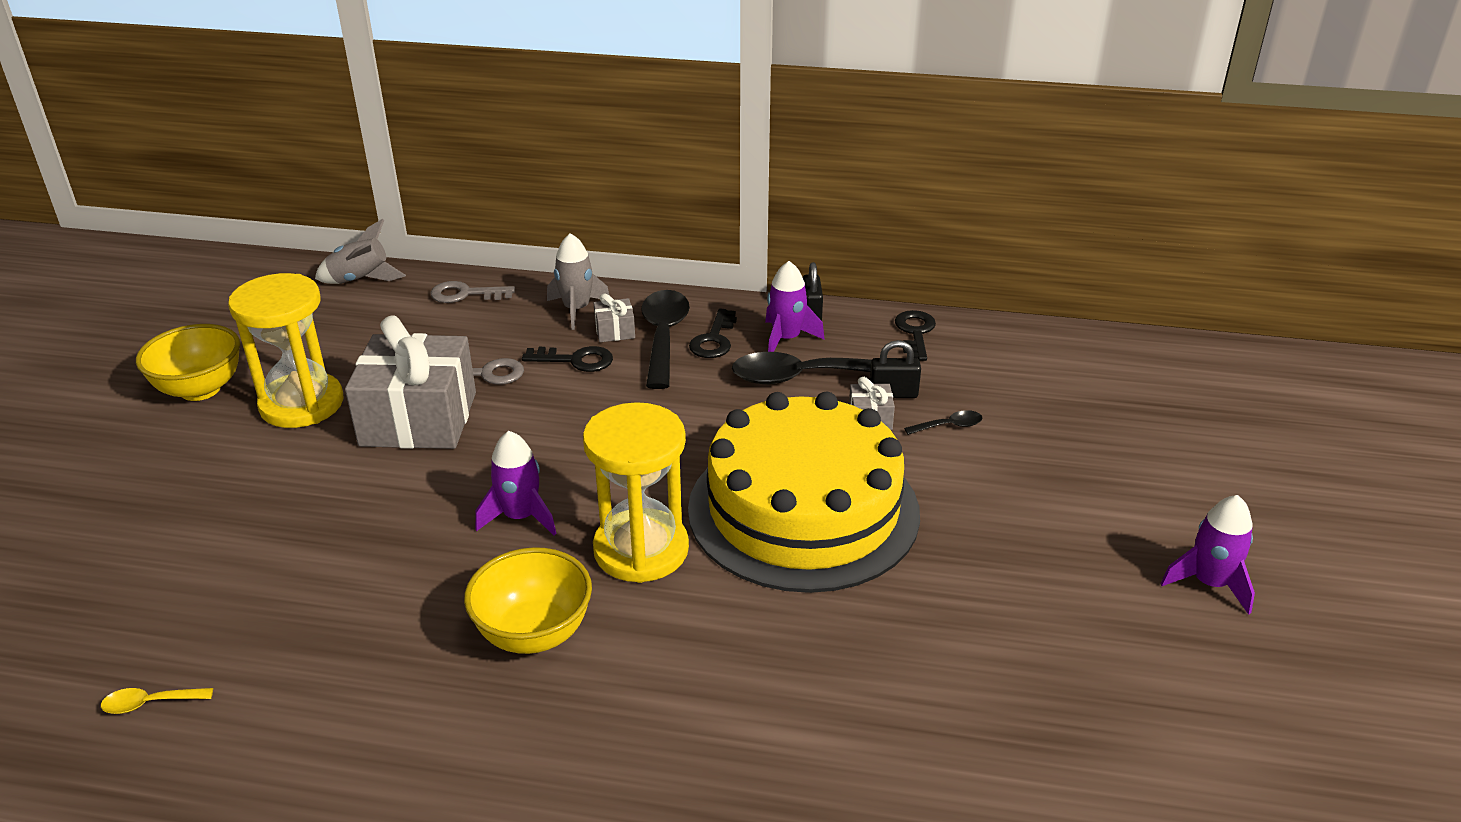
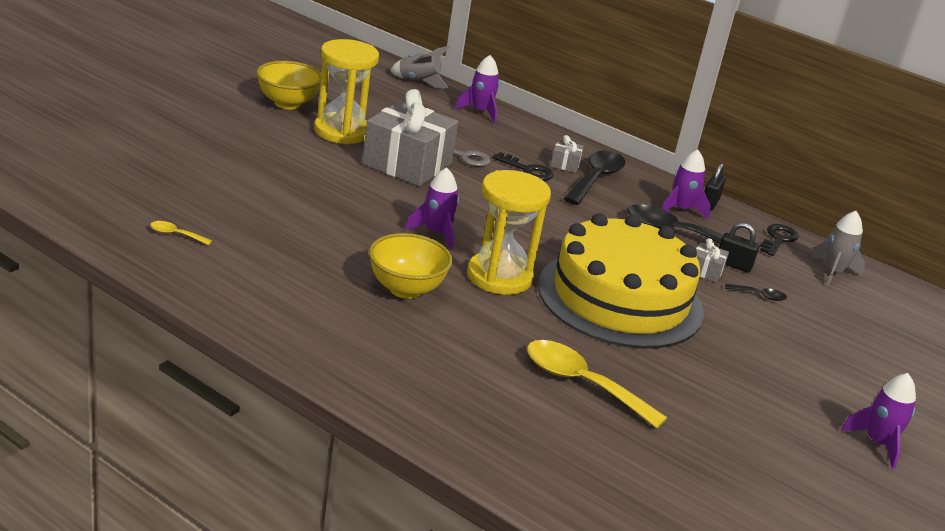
camera: 20 degrees right, 5 degrees down
(465, 294) = (480, 111): grey key -> purple rocket
(577, 310) = (547, 144): grey rocket -> grey rocket (833, 272)
(714, 339) = (629, 192): black key -> none
(845, 676) = (582, 384): none -> yellow spoon

